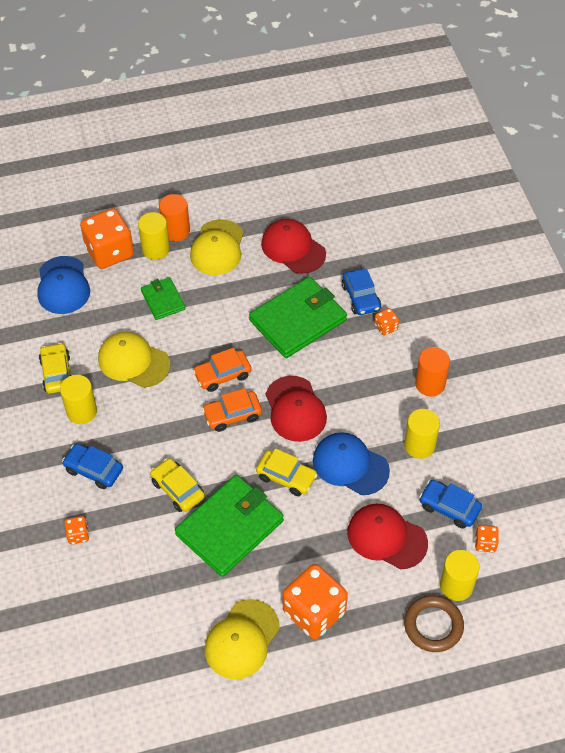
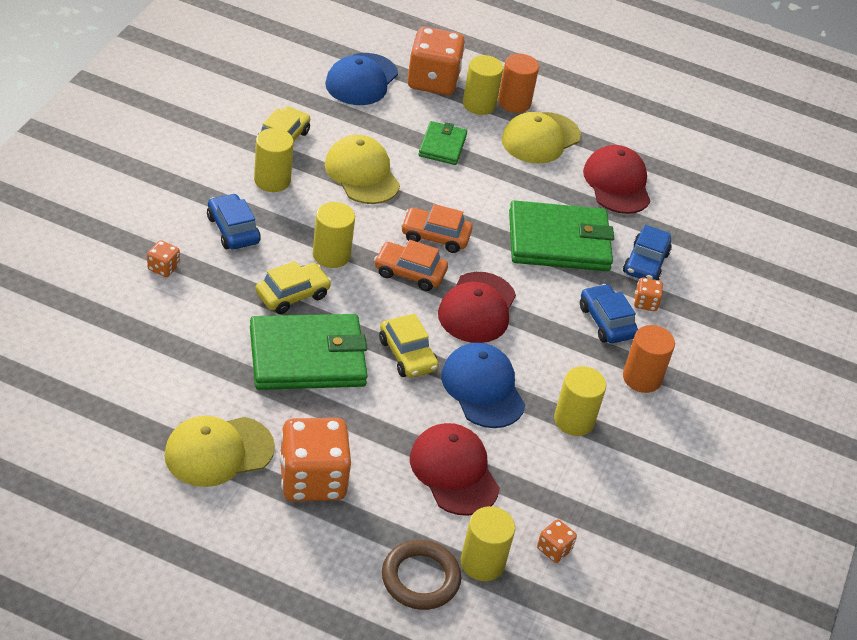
camera: 30 degrees right, 10 degrees down
(173, 440) = (331, 255): none -> yellow cylinder
(178, 489) = (292, 295): yellow car -> yellow car turned 60 degrees clockwise
(449, 507) = (548, 492): blue car -> blue car (606, 321)

